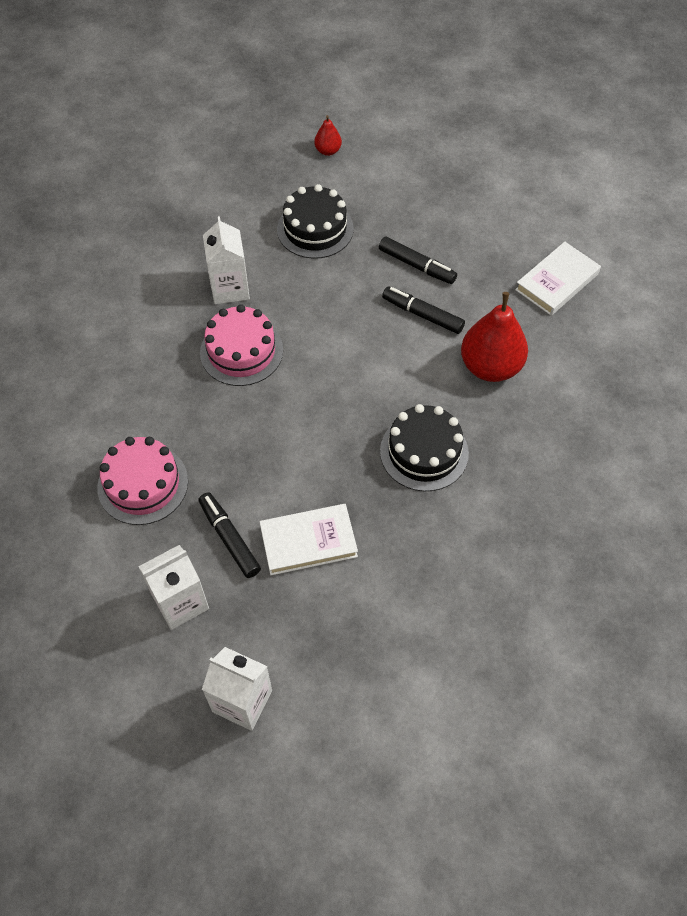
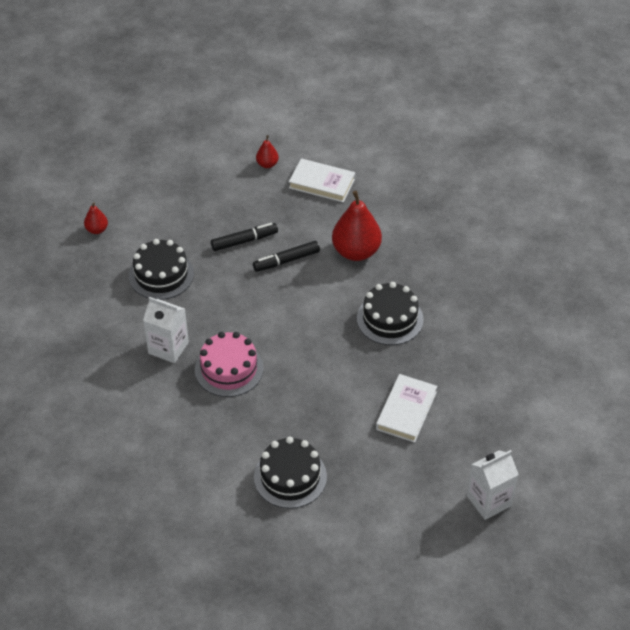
camera: 55 degrees left, 10 degrees down
(143, 484) = (290, 477): pink cake -> black cake
(180, 602) = (397, 499): white carton -> none
(229, 538) = (371, 450): black marker -> none
(536, 223) = (267, 164): none -> red pear
(556, 282) = (322, 183): white book -> white book turned 60 degrees counterclockwise

